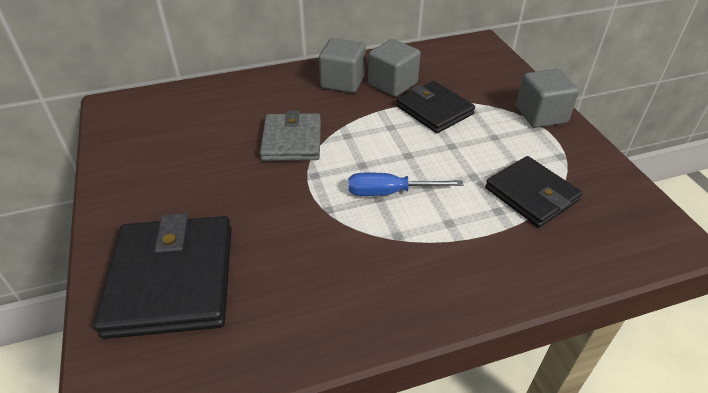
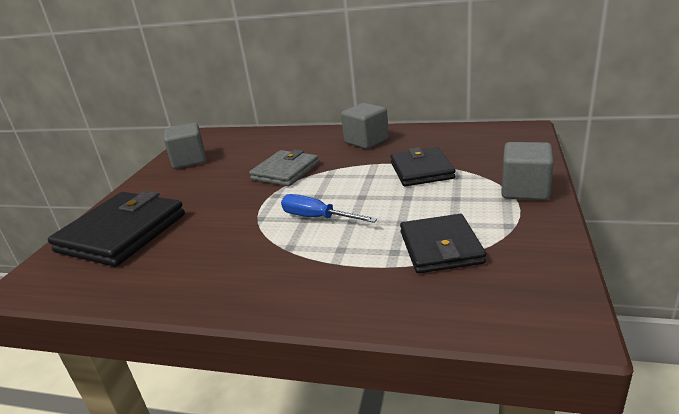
camera: 35 degrees right, 15 degrees down
(392, 84) = (406, 148): grey cube -> grey cube (189, 160)

